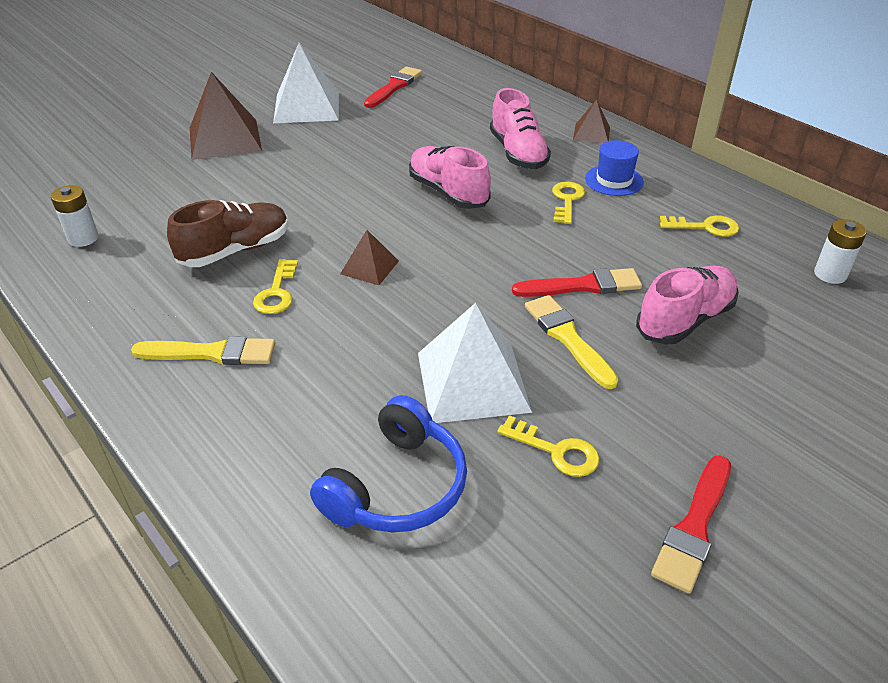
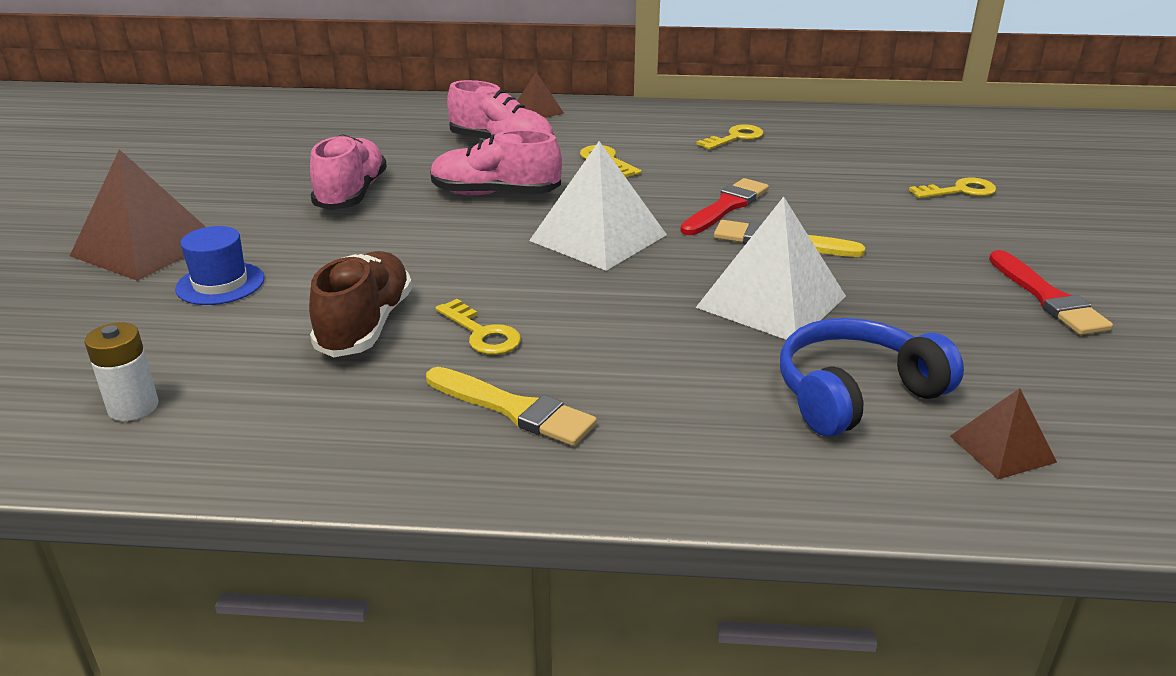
camera: 45 degrees left, 10 degrees down
(211, 353) = (514, 409): yellow brush -> yellow brush turned 75 degrees clockwise
(307, 107) = (198, 186): white pyramid -> white pyramid (598, 237)
(369, 267) = (533, 274): brown pyramid -> brown pyramid (1002, 449)
(394, 87) = (273, 139): red brush -> none
(397, 486) = (855, 393): blue headphones -> blue headphones turned 105 degrees counterclockwise
(556, 451) = (904, 308): yellow key -> yellow key (959, 191)
(614, 180) = (616, 135): blue hat -> blue hat (220, 284)
(684, 320) = (828, 195): pink shoe -> pink shoe (351, 194)
(830, 274) = (856, 133): white battery -> none

